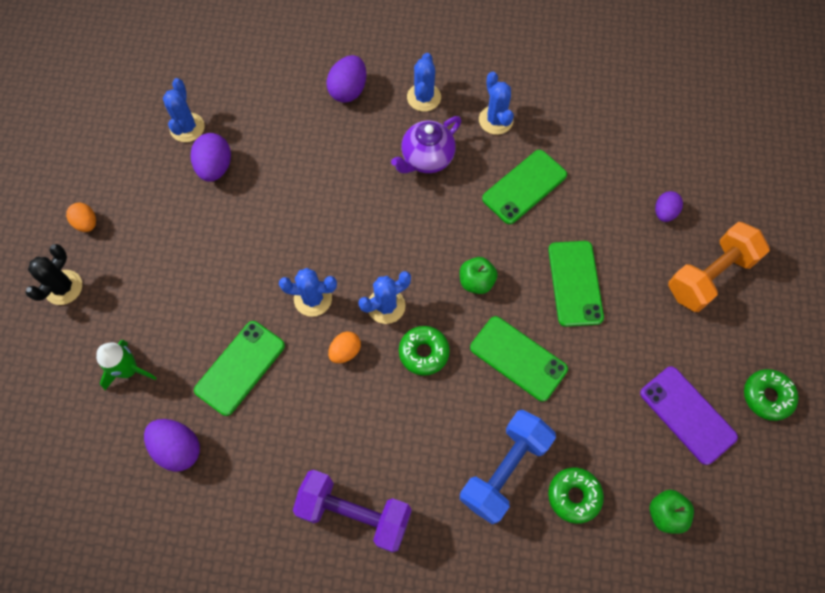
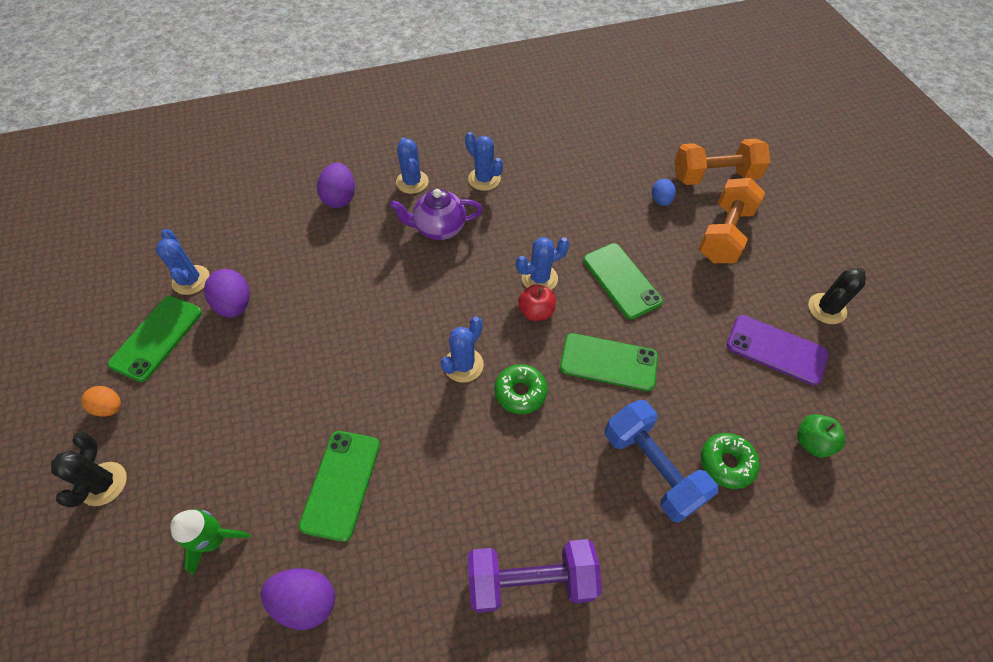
camera: 25 degrees left, 10 degrees down
(313, 299) = (388, 386): blue cactus -> blue cactus (539, 278)
(345, 351) = (444, 422): orange egg -> none
(426, 159) = (439, 228): purple teapot -> purple teapot turned 60 degrees clockwise
(476, 281) = (536, 312): green apple -> red apple
(504, 470) = (652, 468): blue dumbbell -> blue dumbbell turned 45 degrees counterclockwise
(524, 187) = (536, 221): green phone -> green phone (157, 338)
(664, 212) = (660, 201): purple egg -> blue egg
(739, 206) = (714, 176): none -> orange dumbbell
(767, 396) = (826, 309): green donut -> black cactus

